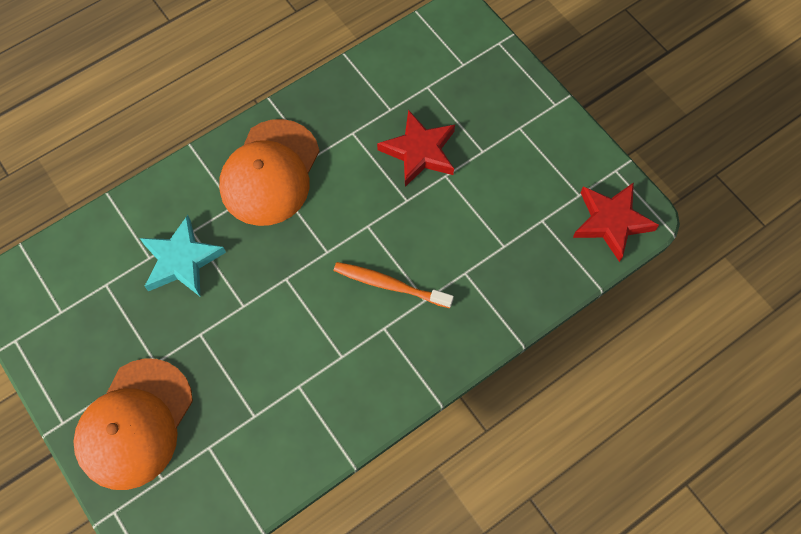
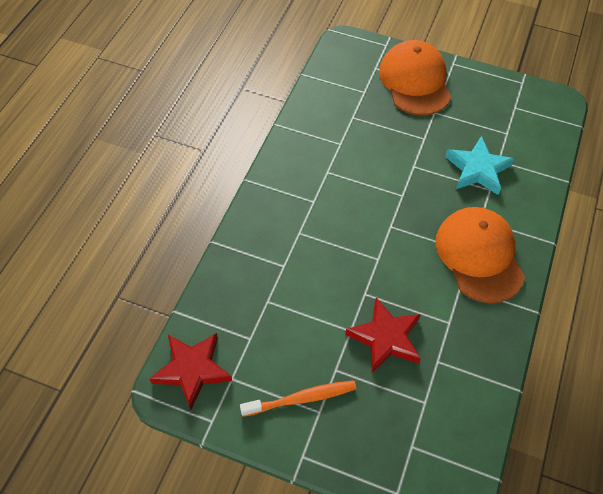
camera: 145 degrees right, 10 degrees down
(390, 285) = (330, 228): orange toothbrush -> orange toothbrush (301, 398)

